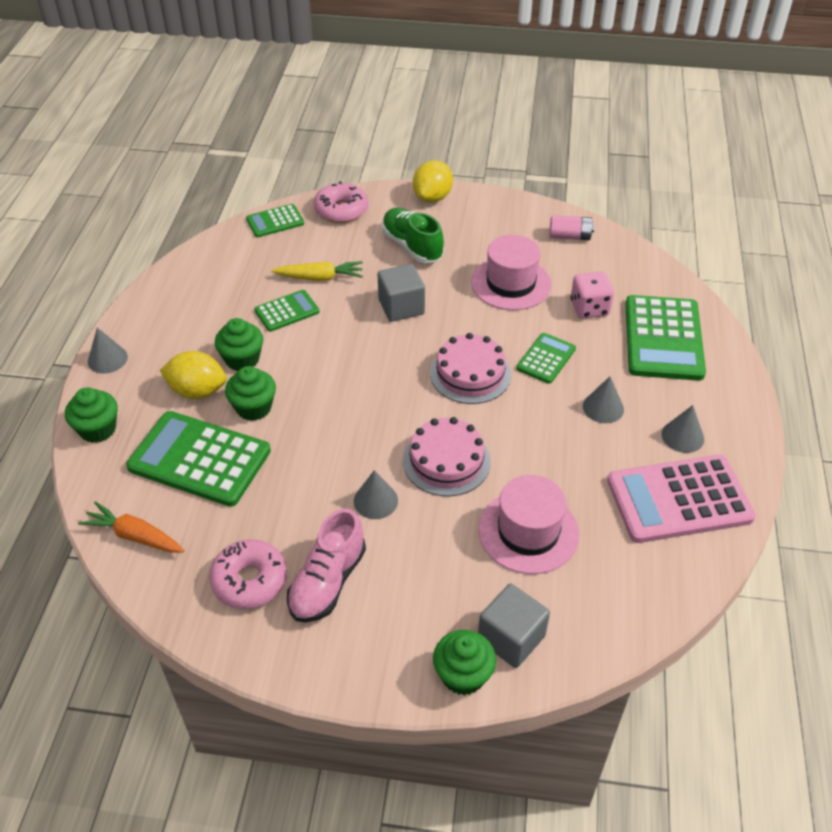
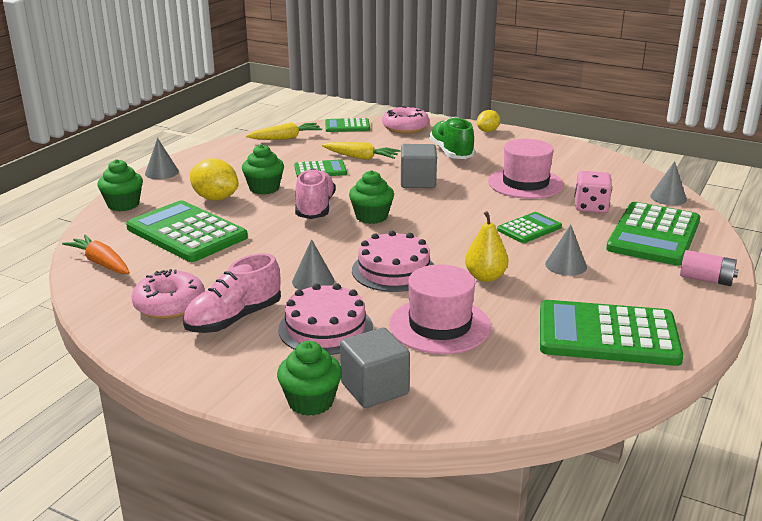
camera: 20 degrees right, 20 degrees down
(217, 260) = (286, 138): none -> yellow carrot
(253, 408) = (252, 214): green cupcake -> green cupcake (371, 217)
(316, 380) = (315, 208): none -> pink shoe
(432, 197) = (487, 131): yellow lemon -> yellow lemon, size x0.63
(470, 374) = (452, 226): pink cake -> pink cake (325, 328)
(537, 446) = (485, 277): none -> yellow pear
(569, 236) = (598, 166): pink battery -> pink battery (706, 279)
(679, 499) = (607, 335): pink calculator -> green calculator
(682, 436) = (636, 296): grey cone -> grey cone (668, 197)

